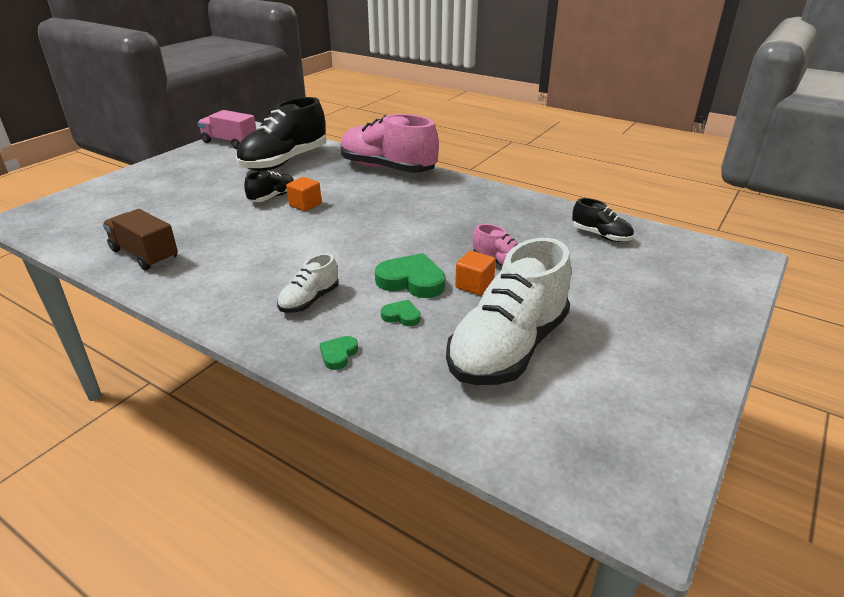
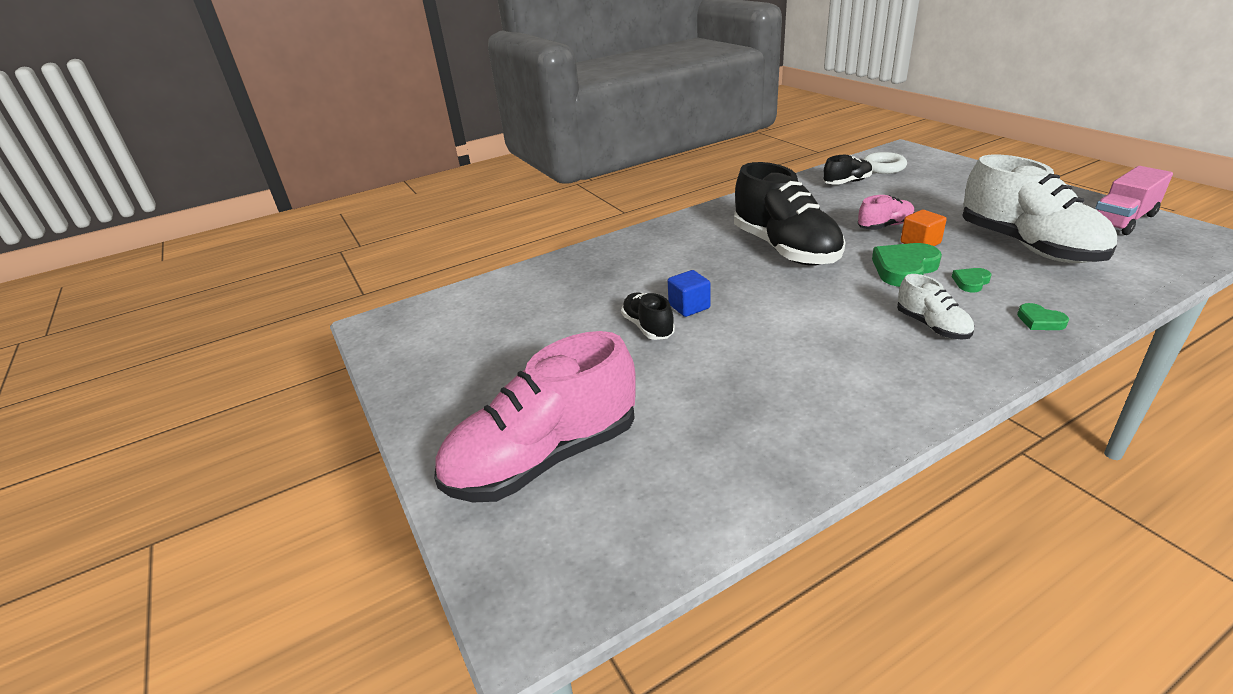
camera: 60 degrees left, 0 degrees up
(144, 255) = (771, 444): brown truck -> none
(230, 142) = (407, 348): pink truck -> pink truck (1122, 220)
(284, 162) = (535, 309): black shoe -> black shoe (785, 249)
(305, 205) = (689, 306): orange cube -> blue cube
(387, 169) = (625, 247): pink shoe -> pink shoe (544, 458)
(667, 251) = (883, 167): none -> white ring

